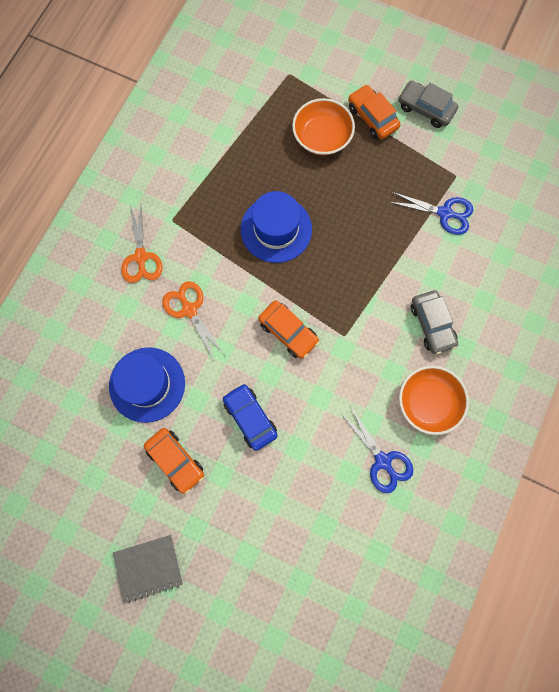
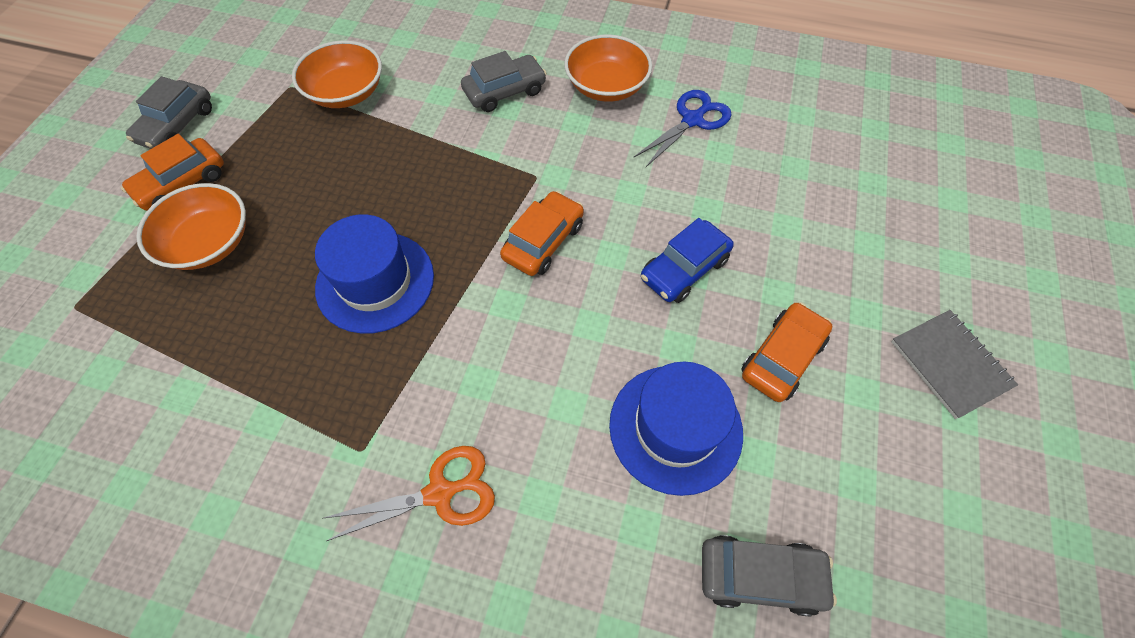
camera: 100 degrees left, 15 degrees down
(62, 407) = (760, 576): none -> grey car
(189, 310) = (531, 386): orange scissors -> none
(444, 213) = (346, 92): blue scissors -> orange bowl

